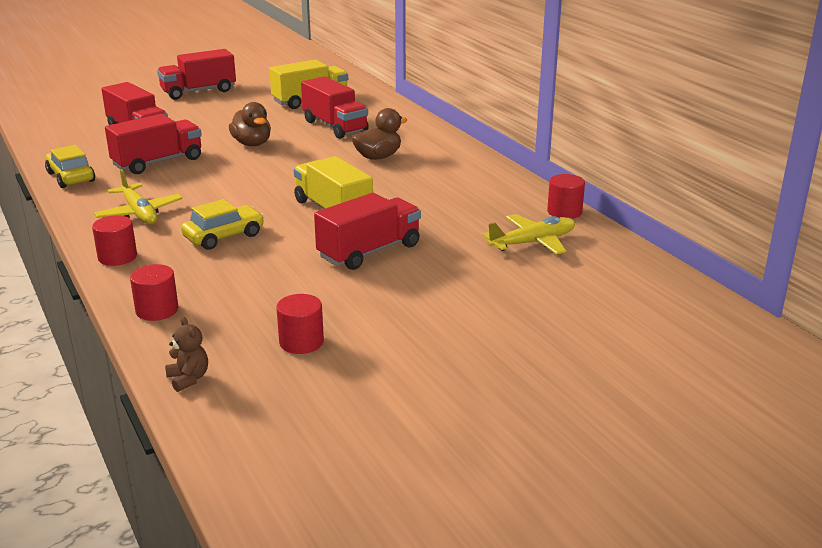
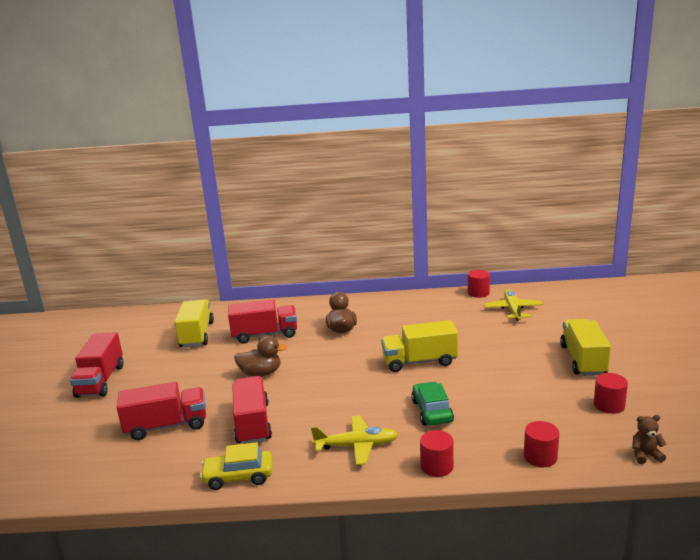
camera: 60 degrees left, 5 degrees down
(224, 236) = (432, 411): yellow car -> green car
(369, 251) = (493, 360): red truck -> none
(418, 311) = (583, 360): none -> yellow truck

